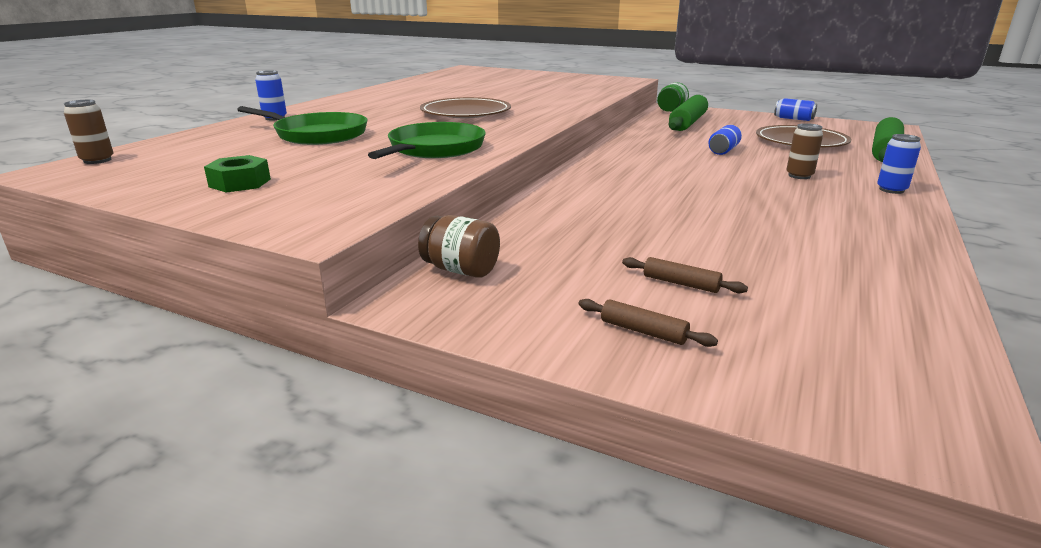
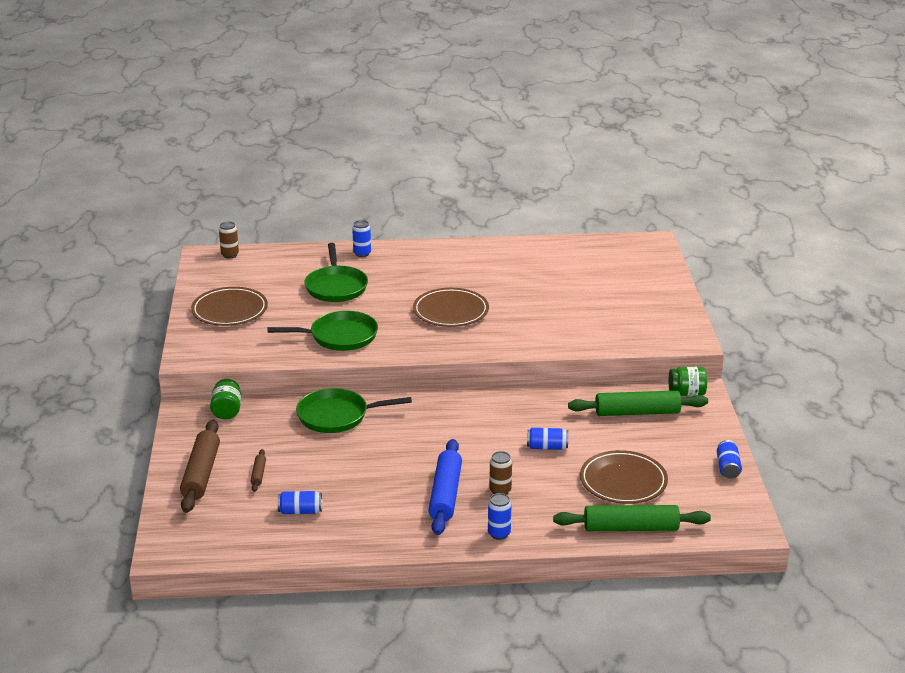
camera: 60 degrees right, 5 degrees up
(240, 183) = (229, 310): green nut -> brown plate
(461, 270) = (227, 411): brown jar -> green jar
(567, 210) = (336, 416): none -> green pan
(643, 331) = (201, 474): brown rolling pin -> brown rolling pin, size x2.18
(798, 196) = (445, 495): none -> blue rolling pin
(810, 274) = (300, 511): none -> blue can

